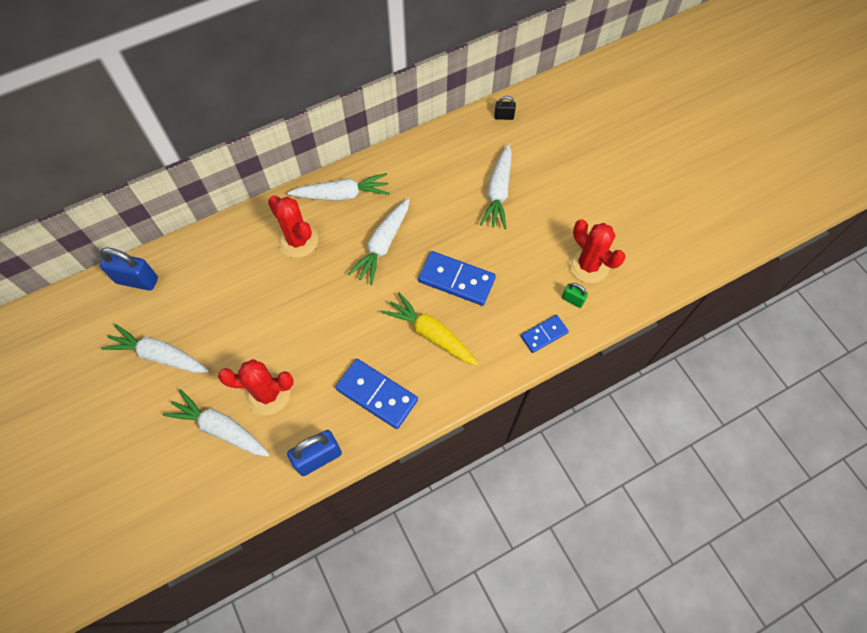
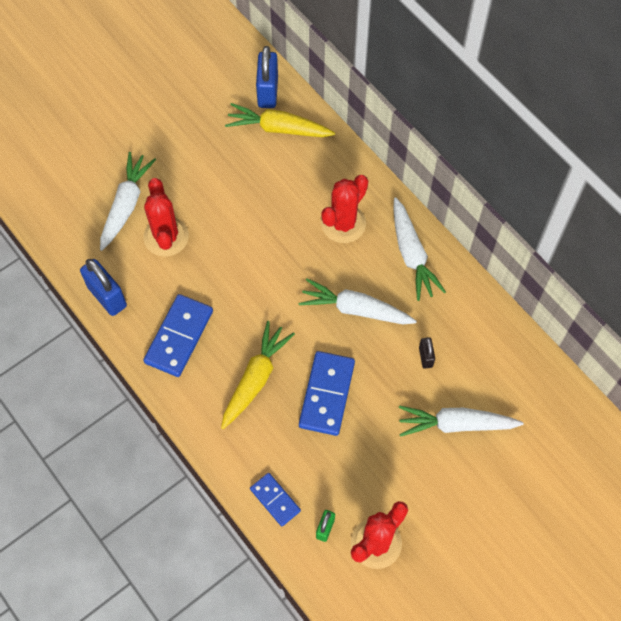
camera: 80 degrees right, 0 degrees up
(159, 355) = (192, 133): white carrot -> none
(181, 277) = (278, 128): none -> yellow carrot
(504, 117) = (573, 416): black padlock -> black padlock (425, 357)

